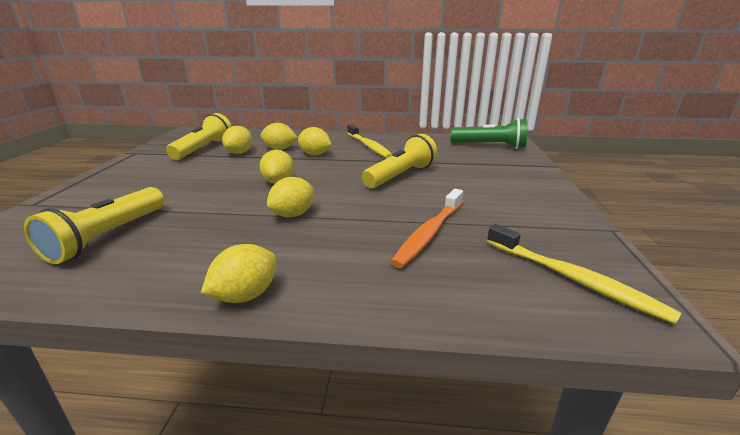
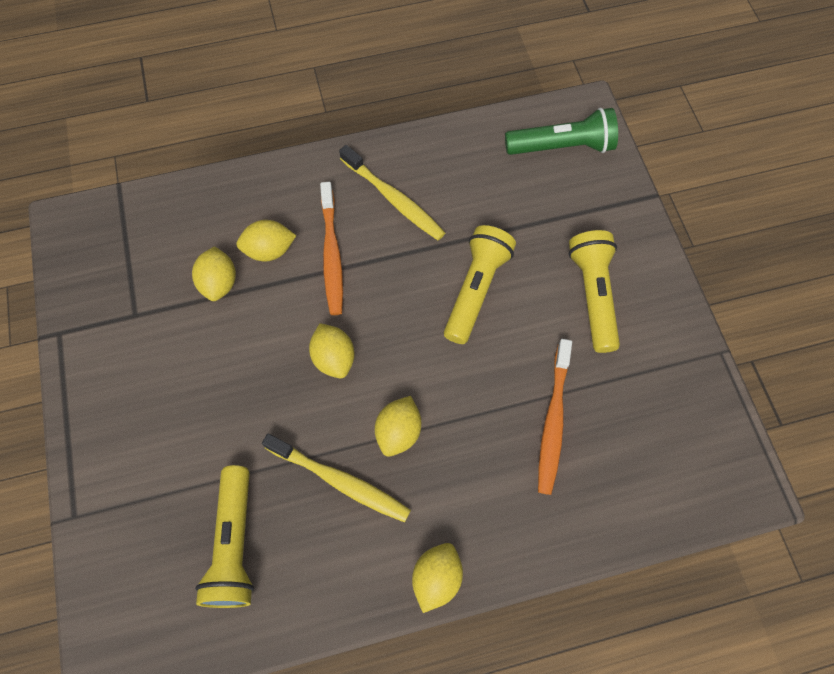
camera: 20 degrees left, 40 degrees up
(204, 149) = (153, 285): yellow flashlight -> yellow flashlight (593, 295)
(315, 154) = (332, 254): yellow lemon -> orange toothbrush
(573, 279) = (690, 455): yellow toothbrush -> yellow toothbrush (340, 481)

